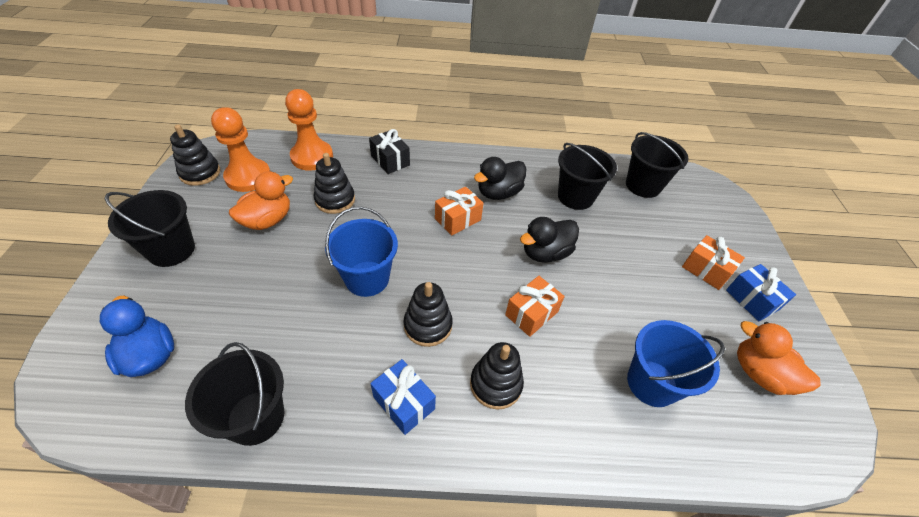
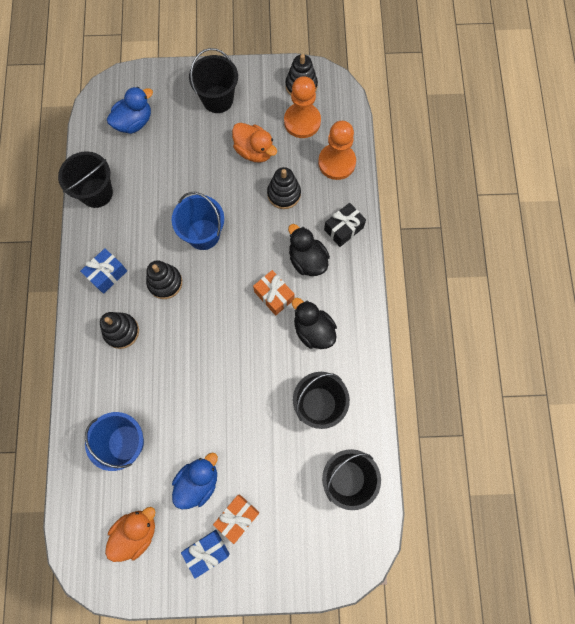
camera: 90 degrees right, 25 degrees up
(531, 313) = (180, 357): orange gift -> none
(545, 253) = (243, 371): black duck -> black duck (307, 260)
(679, 303) = (198, 481): none -> blue duck

